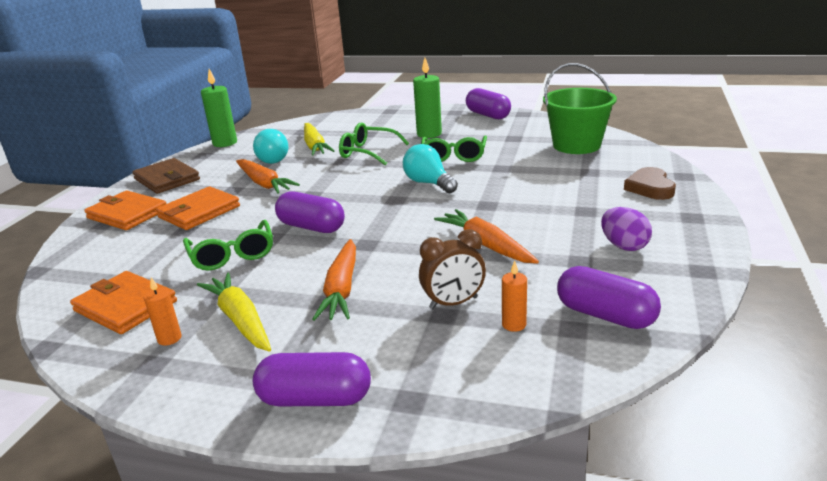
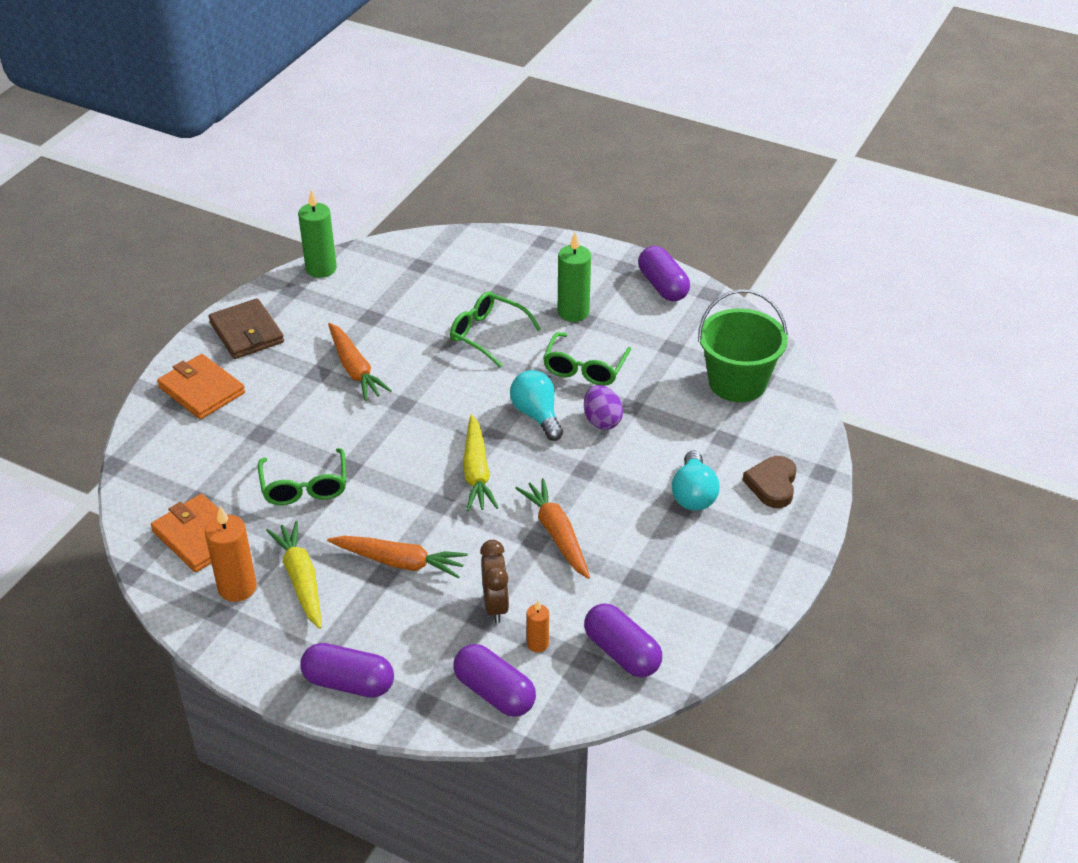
camera: 10 degrees right, 15 degrees up
(169, 338) = (237, 587): orange candle -> orange candle, size x1.82
(199, 212) = (278, 405): orange wallet -> none
(273, 159) = (374, 320): turquoise light bulb -> turquoise light bulb (693, 494)
(311, 227) = (391, 462): purple capsule -> purple capsule (494, 692)
(315, 146) = (428, 304): yellow carrot -> yellow carrot (476, 472)
(341, 289) = (399, 562): orange carrot -> orange carrot turned 90 degrees counterclockwise
(453, 303) = (495, 605): brown clock -> brown clock turned 90 degrees counterclockwise
(624, 246) = (690, 569): purple egg -> purple egg (602, 421)

